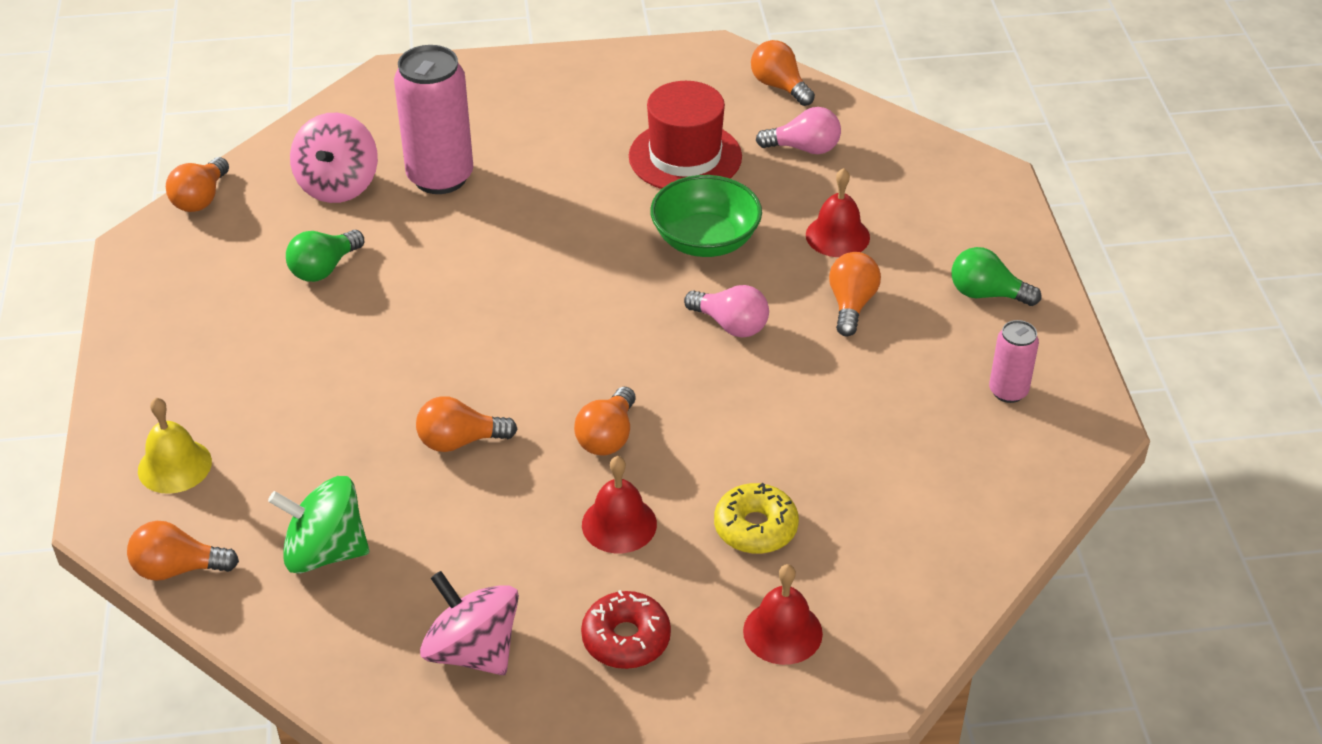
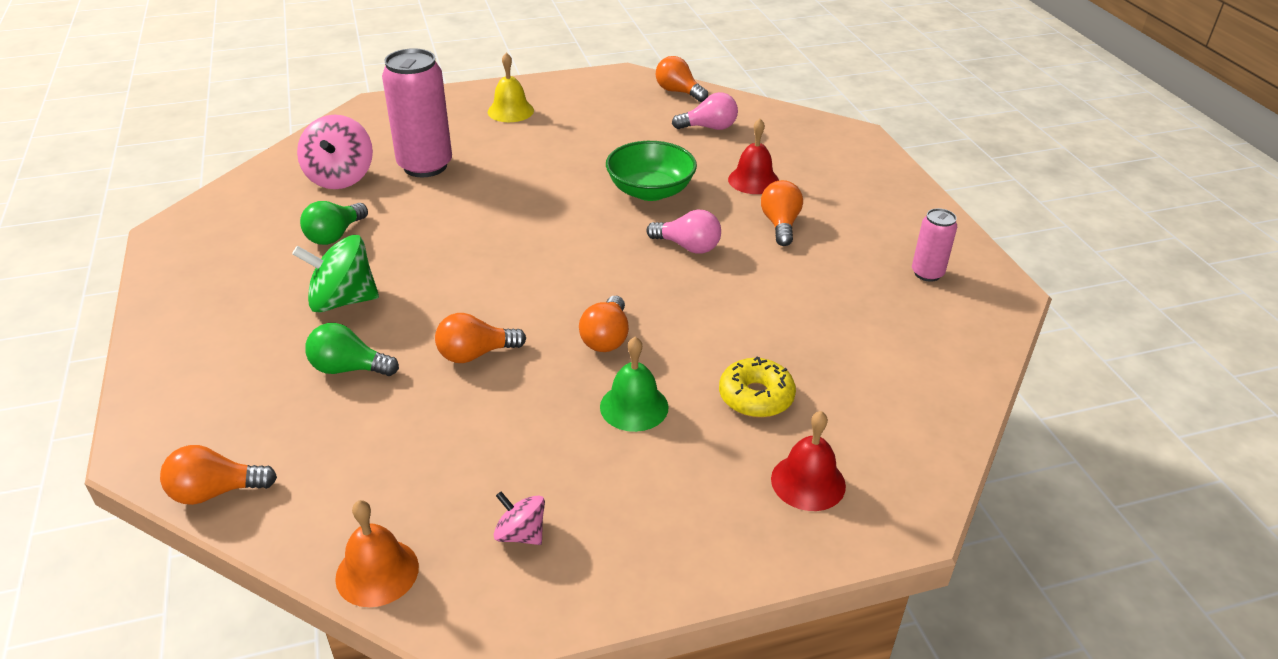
camera: 10 degrees left, 5 degrees down
(174, 466) = (208, 401): yellow bell -> yellow bell (510, 111)
(201, 199) = (222, 195): orange light bulb -> none
(325, 552) = (362, 460): green spinning top -> green spinning top (342, 301)
(327, 671) = (377, 572): none -> orange bell
(473, 651) = (521, 534): pink spinning top -> pink spinning top, size x0.56
(619, 524) = (634, 406): red bell -> green bell
(626, 639) = (665, 505): red donut -> none
(685, 157) = (619, 139): red hat -> none
(986, 294) = (883, 209): green light bulb -> green light bulb (349, 368)

